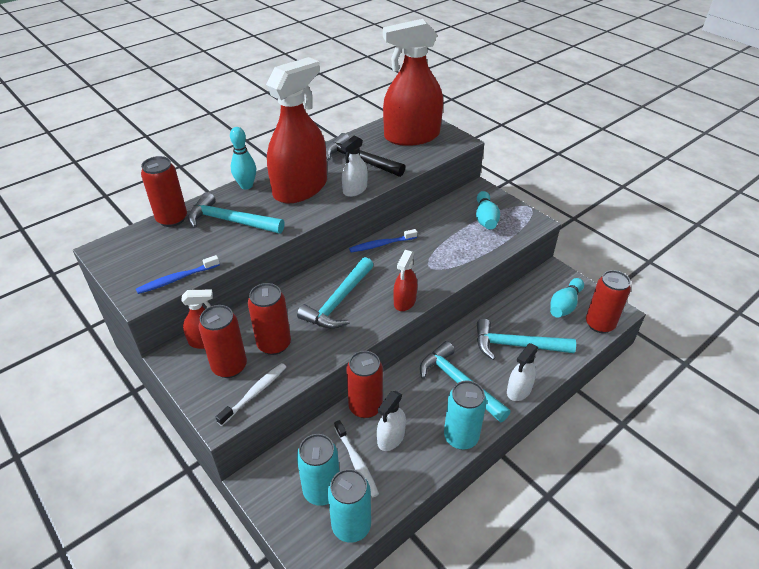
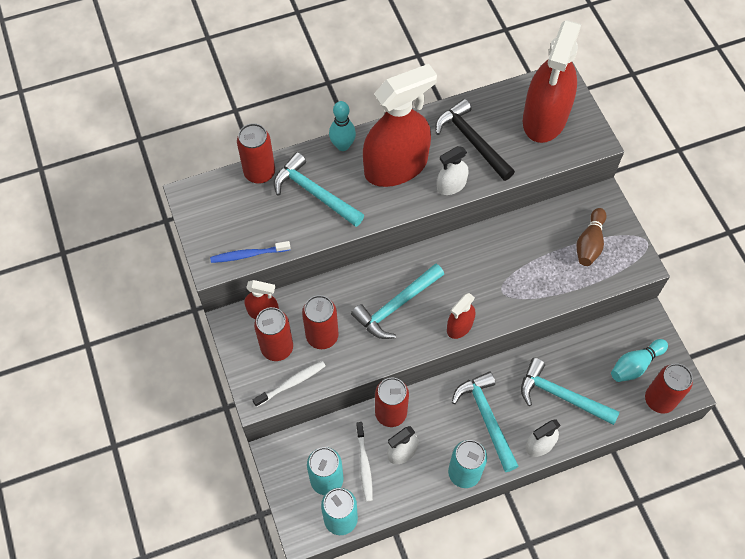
camera: 20 degrees right, 20 degrees up
(381, 244) = (464, 246): blue toothbrush -> none
(411, 136) = (545, 118): red spray bottle -> red spray bottle turned 75 degrees counterclockwise
(485, 218) = (589, 243): turquoise bowling pin -> brown bowling pin

